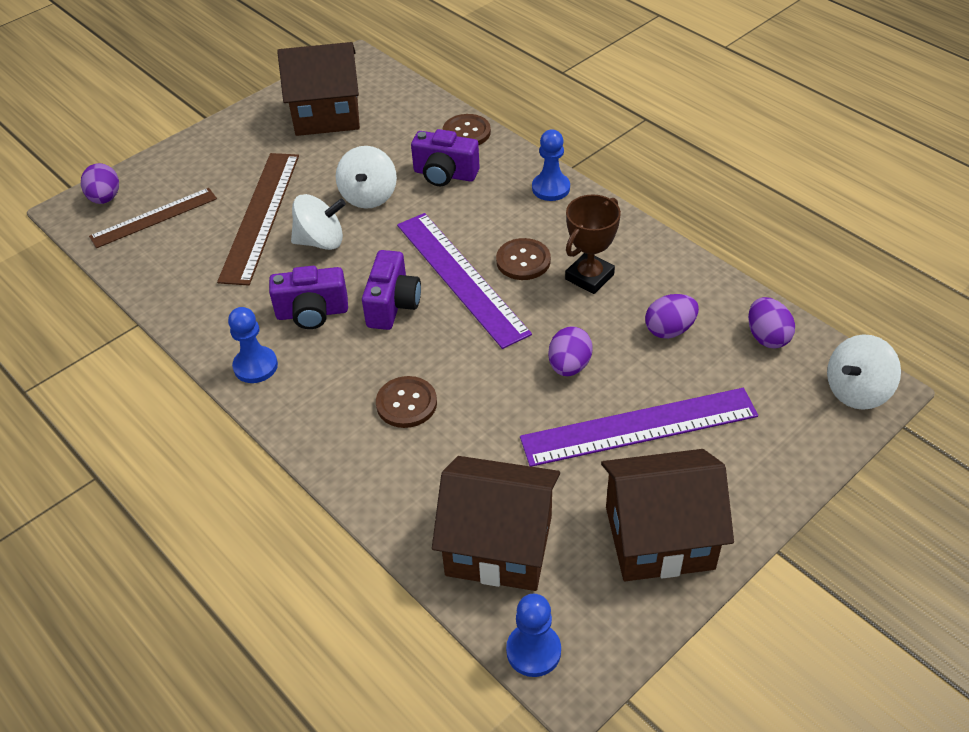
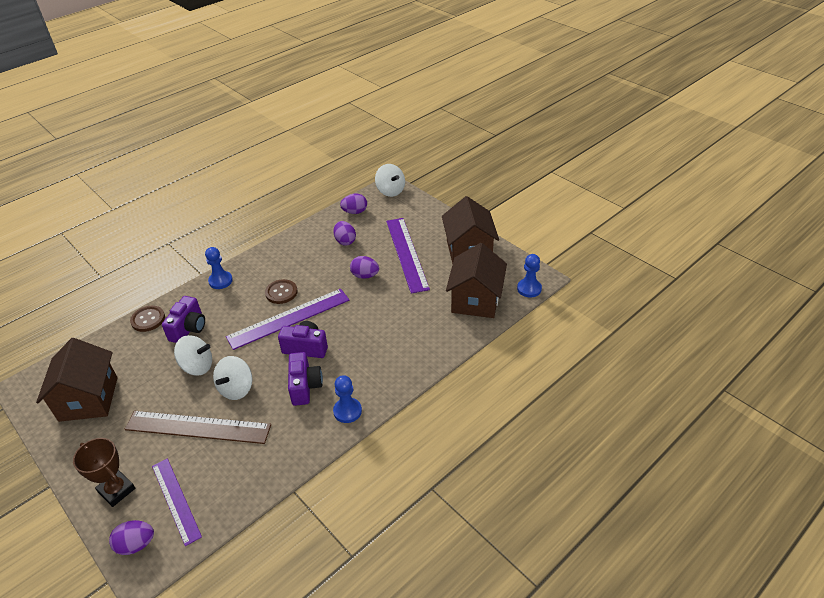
camera: 90 degrees left, 5 degrees down
(154, 218) = (176, 500): brown ruler -> purple ruler
(321, 241) = (236, 389): white spinning top -> white spinning top turned 150 degrees counterclockwise
(406, 403) = (385, 337): brown button -> none
(589, 277) = (301, 267): brown trophy -> brown trophy (116, 490)

